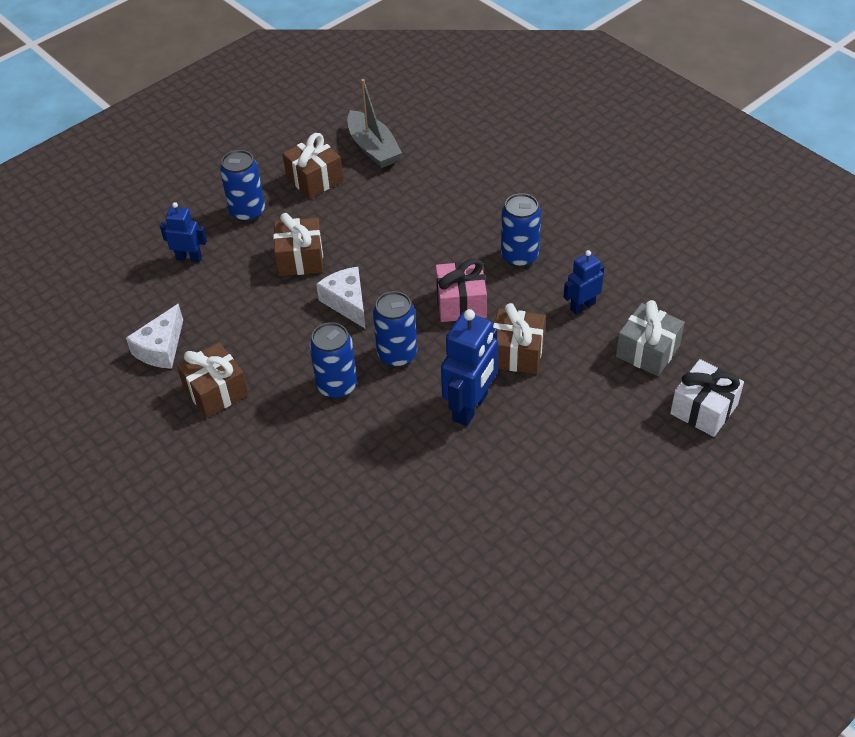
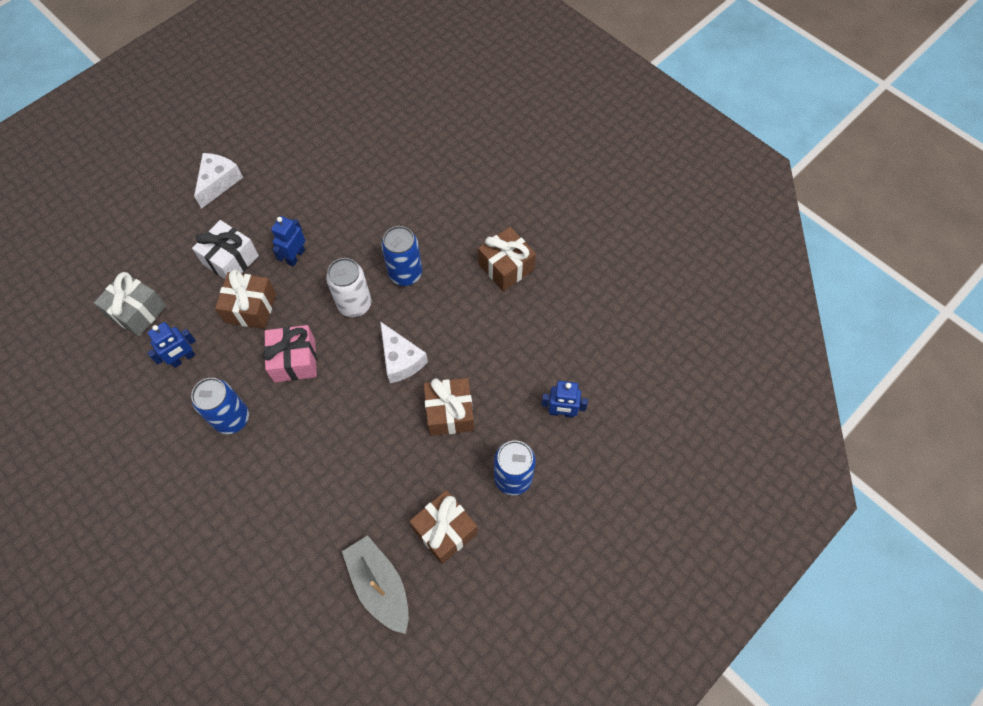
camera: 175 degrees right, 15 degrees up
(161, 348) = (563, 307): white cheese -> white cheese (218, 182)
(397, 355) = (354, 304): blue can -> white can
(470, 407) = (295, 256): blue robot -> blue robot, size x0.58
(704, 409) = (108, 258): white gift -> white gift (230, 260)

